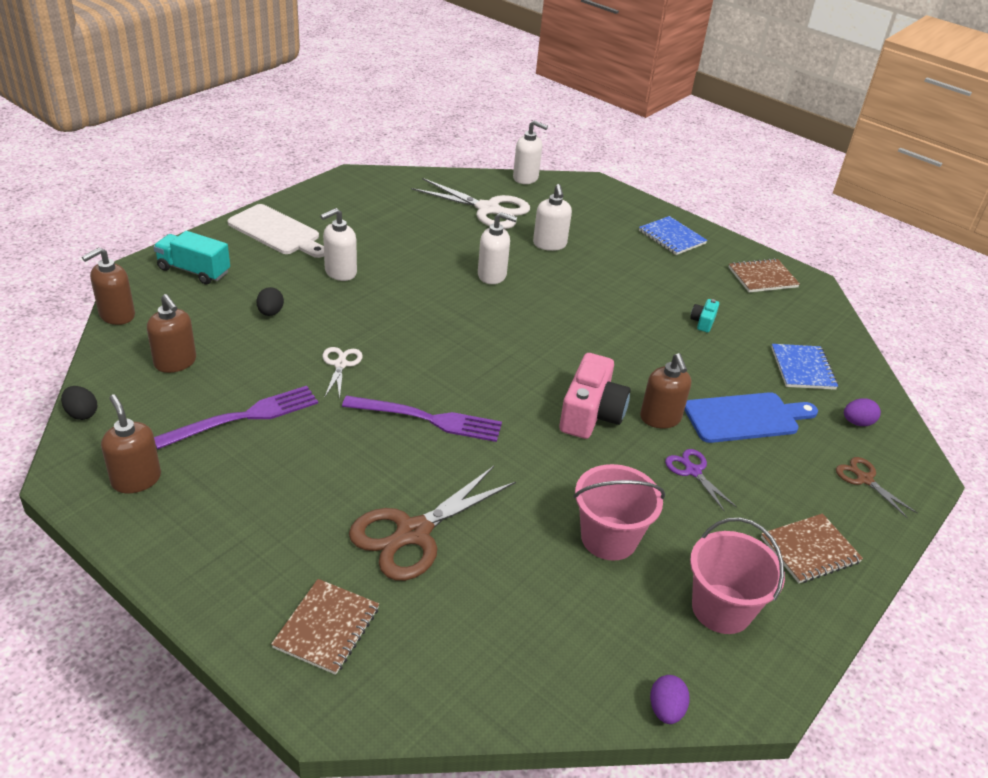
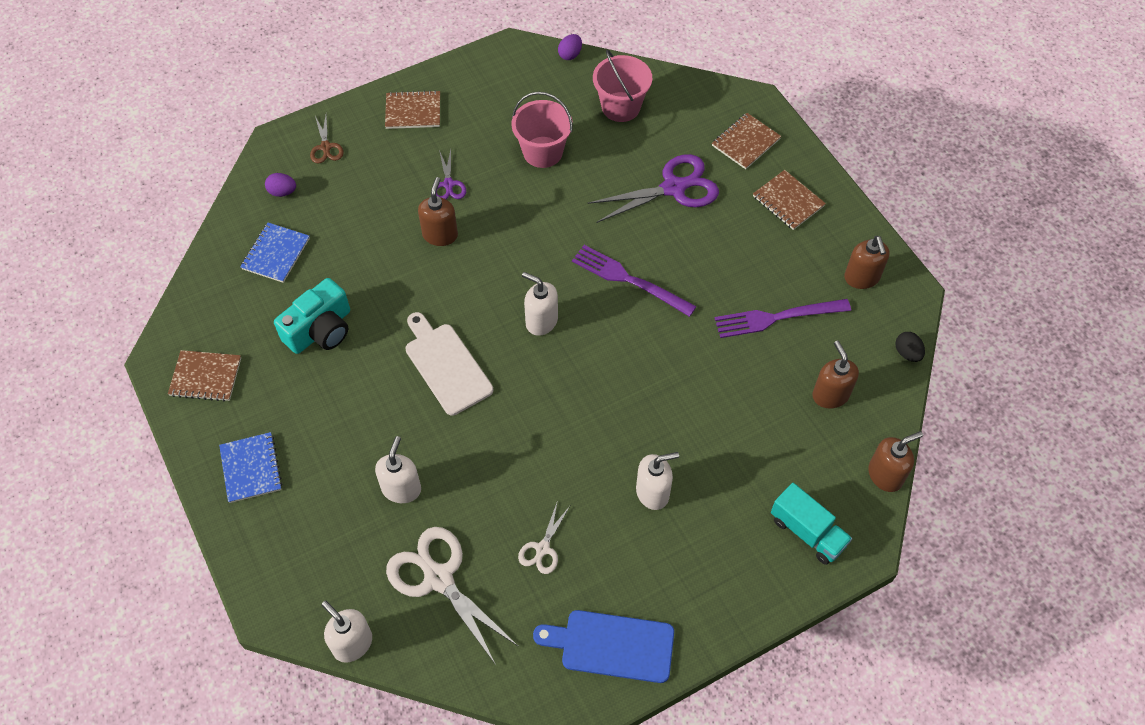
camera: 155 degrees left, 20 degrees up
(246, 553) = (788, 201): none -> brown notebook
(270, 312) = (736, 443): black egg -> none
(277, 232) = (708, 588): white cutting board -> white cutting board (446, 365)
(340, 364) = (685, 357): white scissors -> white scissors (542, 548)
(413, 533) = (673, 188): brown scissors -> purple scissors
(492, 275) = (493, 449): white soap dispenser -> white soap dispenser (541, 321)
(591, 414) = (494, 253): pink camera -> none
(703, 322) = (320, 330): turquoise camera -> turquoise camera, size x2.15
(721, 608) = (500, 93): pink bucket -> pink bucket (621, 107)
(745, 417) = (370, 218): blue cutting board -> blue cutting board (612, 645)

